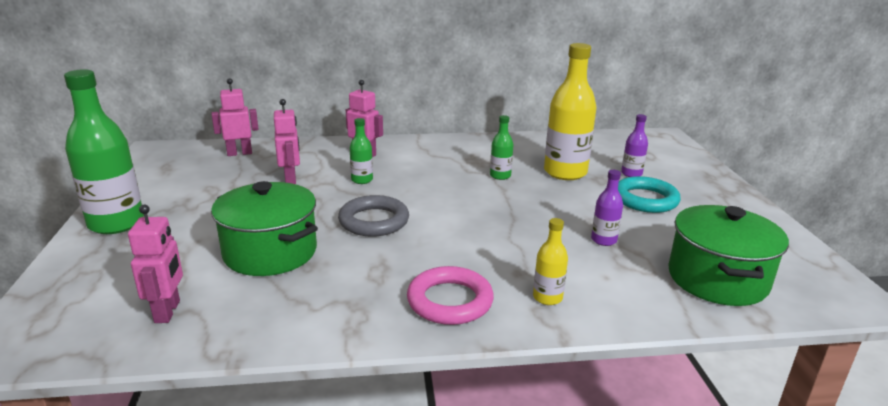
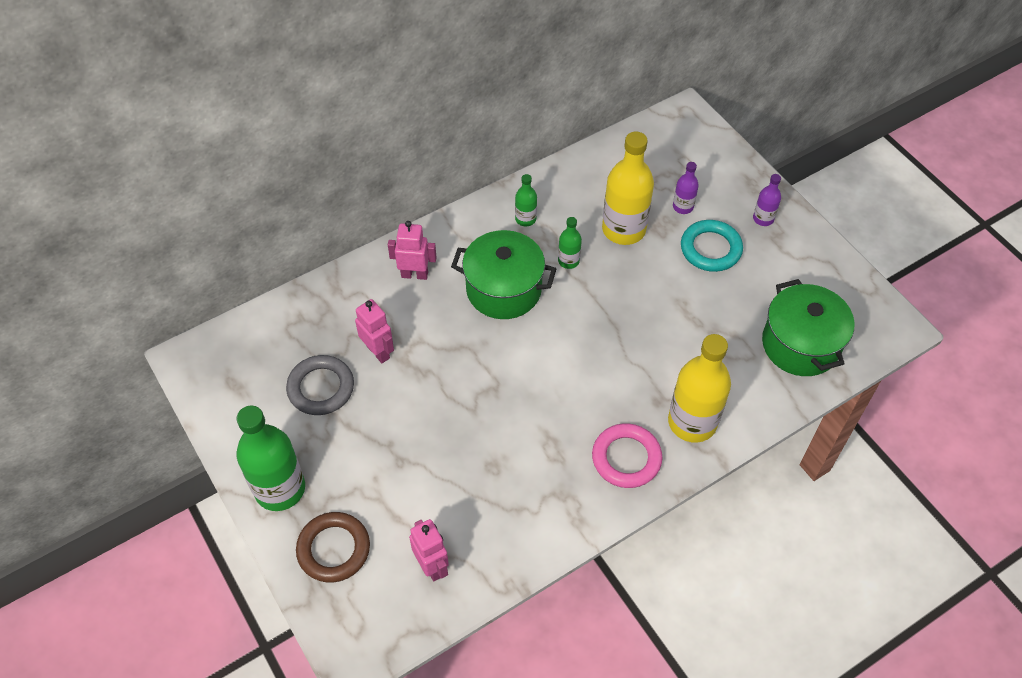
camera: 25 degrees left, 30 degrees up
(102, 270) = (334, 549): none -> brown ring
(239, 153) = (286, 327): pink robot -> none
(270, 252) = (449, 465): green pot -> green pot (503, 289)
(362, 180) = (446, 323): green bottle -> green bottle (525, 219)
(374, 221) = (503, 384): grey ring -> grey ring (321, 388)
(547, 297) = (692, 422): yellow bottle -> yellow bottle, size x2.07
(603, 240) = (701, 328): purple bottle -> purple bottle (763, 219)

